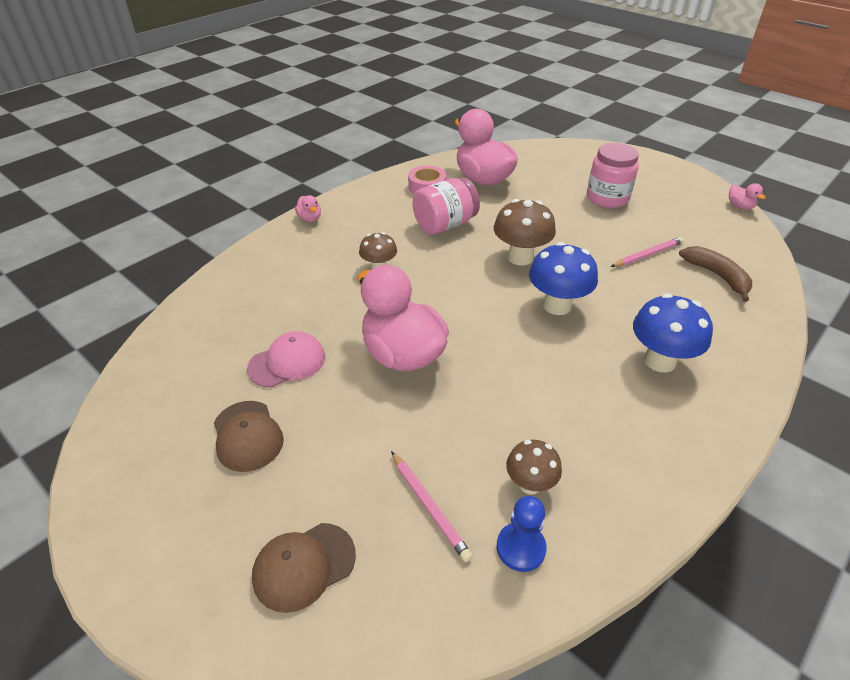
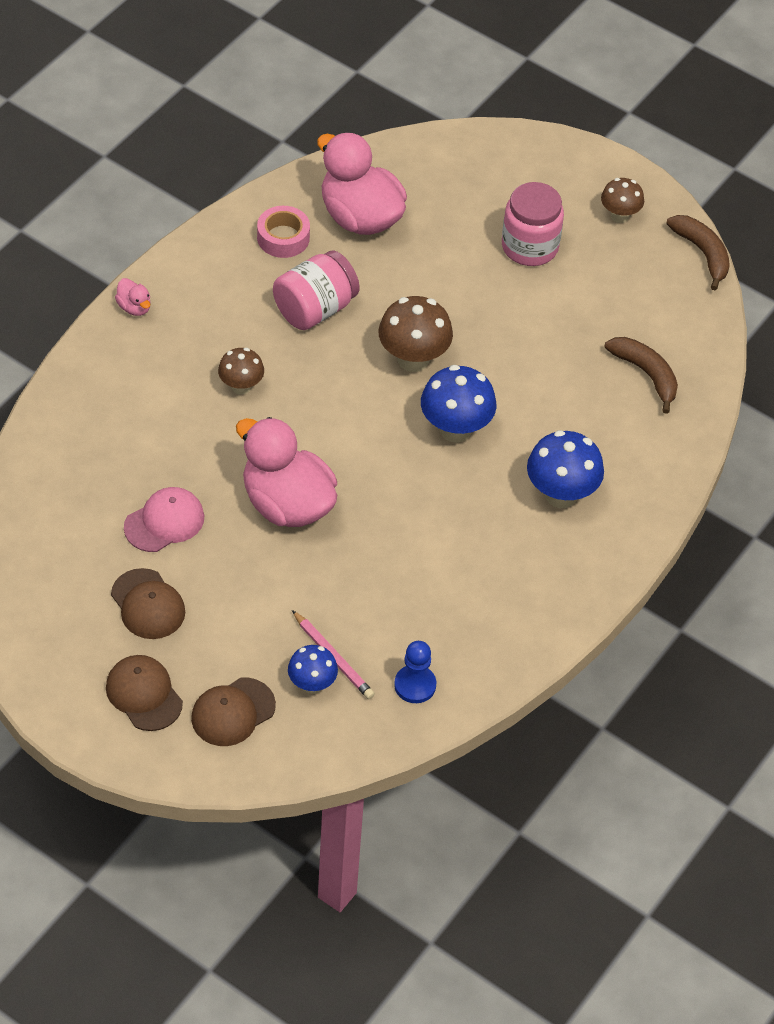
camera: 10 degrees left, 10 degrees up
(209, 535) = (144, 694): none -> brown cap
(401, 537) = (312, 684): none -> blue mushroom
(530, 484) = (423, 631): brown mushroom -> brown mushroom (619, 216)
(648, 255) = (569, 345): pink pencil -> none
(740, 206) = (702, 253): pink duck -> brown banana

